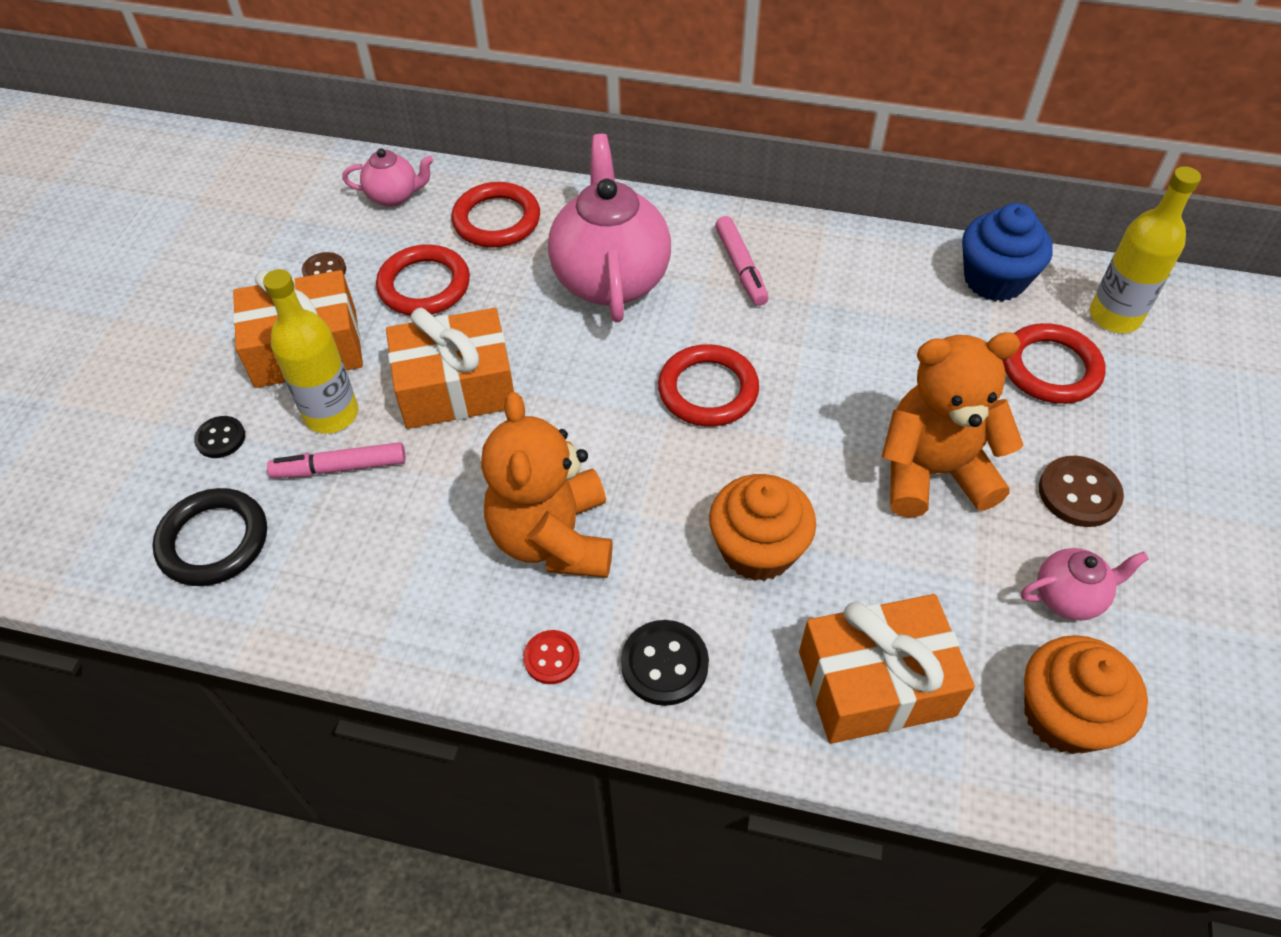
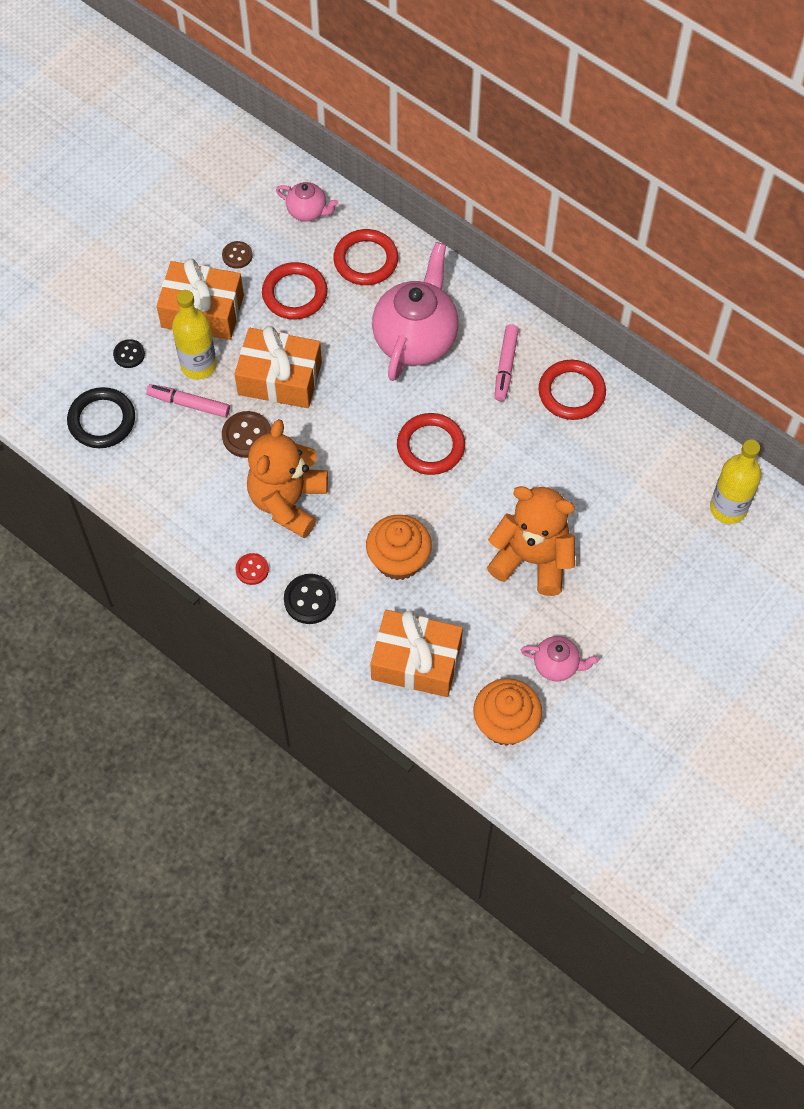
camera: 25 degrees right, 10 degrees up
(994, 280) = (668, 447): blue cupcake -> none
(1050, 368) = (656, 525): red ring -> red ring (571, 392)
(1079, 493) = (610, 610): brown button -> brown button (247, 435)

